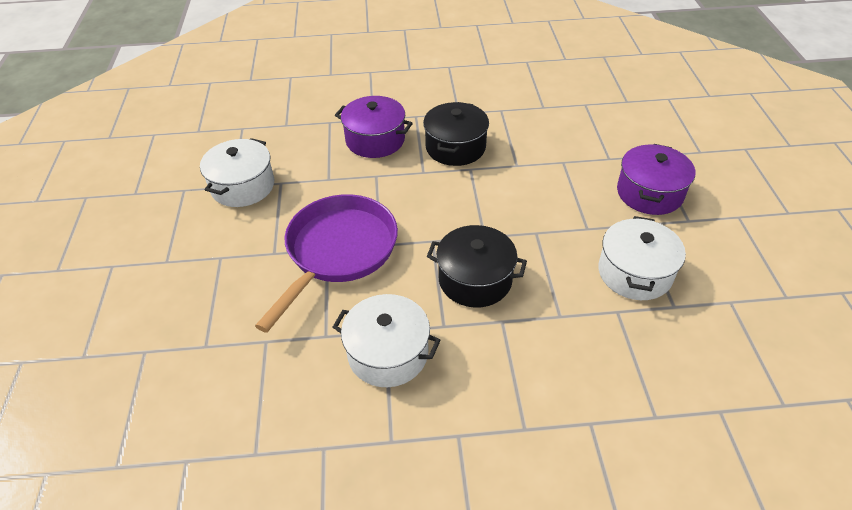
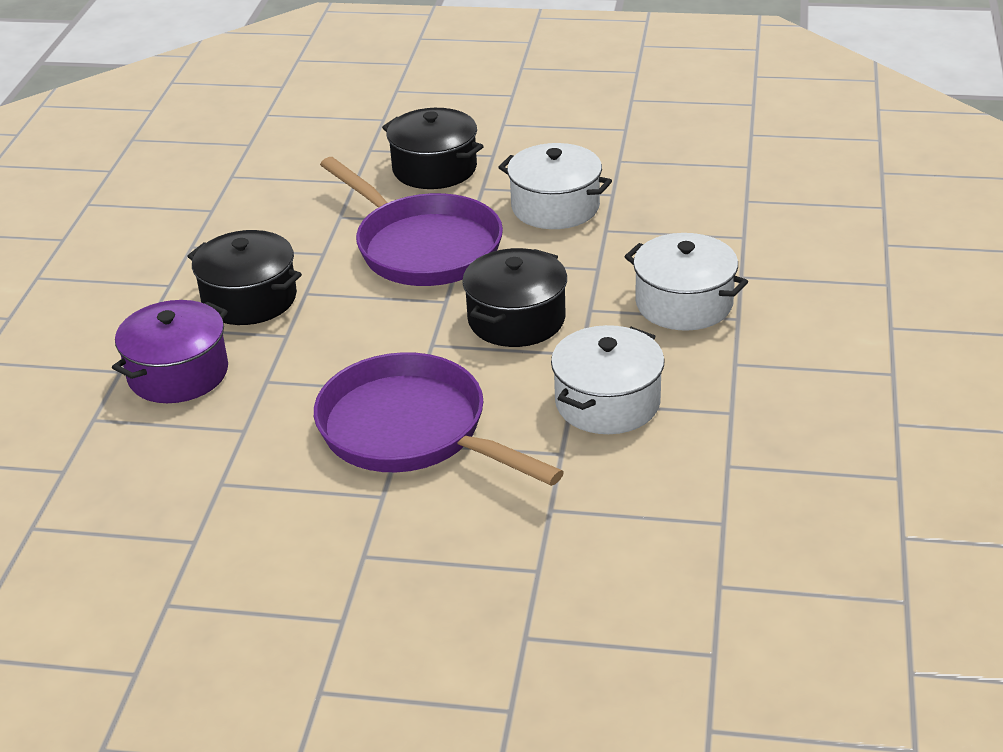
camera: 75 degrees left, 10 degrees down
(243, 186) = (202, 528): white pot -> white pot (684, 303)
(545, 210) = (423, 247): none -> purple pan
(649, 193) = (434, 168): purple pot -> black pot

